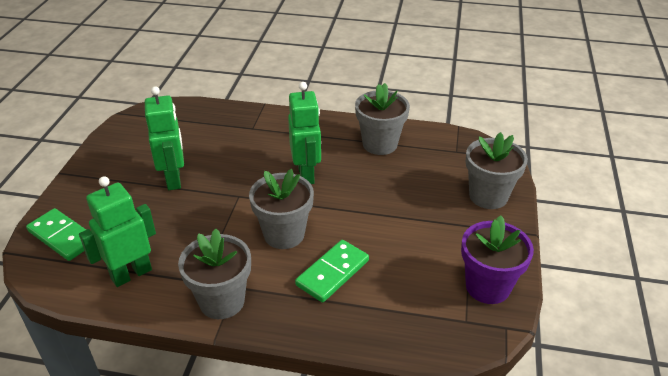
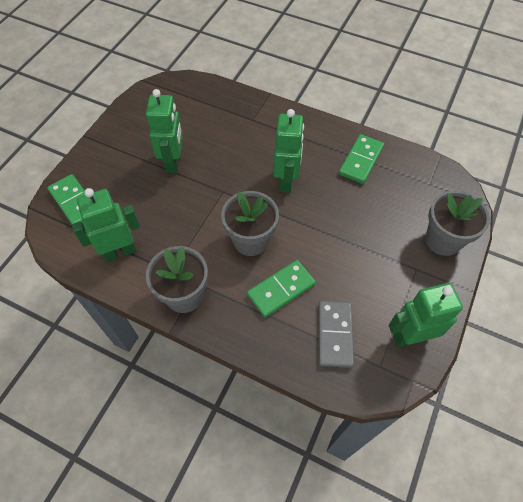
camera: 15 degrees right, 20 degrees up
(380, 144) = (361, 160): grey flower pot -> green domino
(406, 302) = (335, 334): none -> grey domino
(487, 286) = (410, 336): purple flower pot -> green robot

